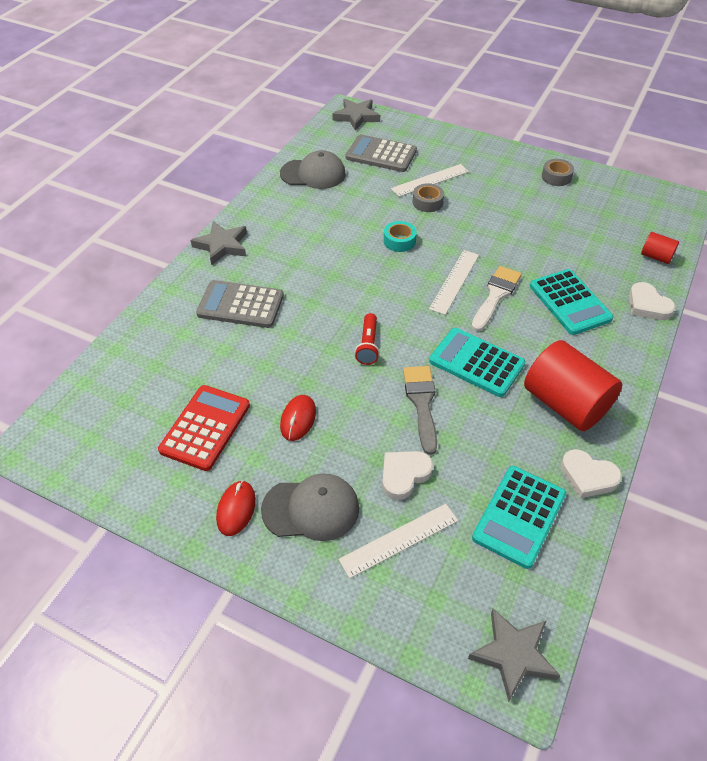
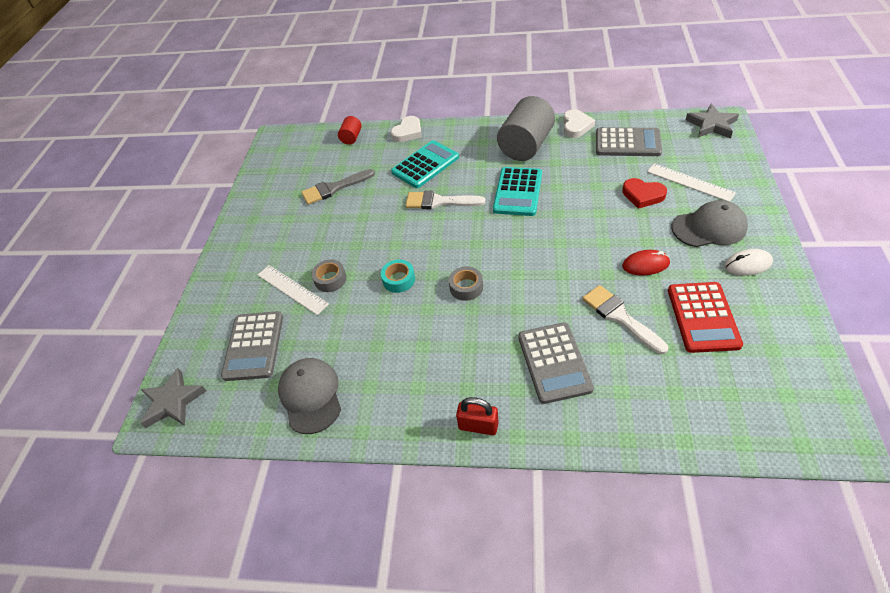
camera: 105 degrees left, 0 degrees up
(205, 428) = (703, 317): red calculator -> red calculator turned 90 degrees counterclockwise
(222, 245) = (478, 426): grey star -> red padlock
(236, 509) = (747, 264): red mouse -> white mouse
(252, 367) = (620, 317): none -> white brush
(311, 509) = (709, 227): grey cap -> grey cap turned 105 degrees clockwise
(368, 345) = (542, 254): red flashlight -> none
(404, 475) = (643, 195): white heart -> red heart
(421, 403) = (576, 206): grey brush -> grey brush (334, 188)
(454, 281) = (435, 228): white ruler -> none
(519, 516) = (627, 143): turquoise calculator -> grey calculator
(556, 177) = (261, 207): grey tape -> grey tape (466, 287)
(565, 404) = (526, 146): red cylinder -> grey cylinder

